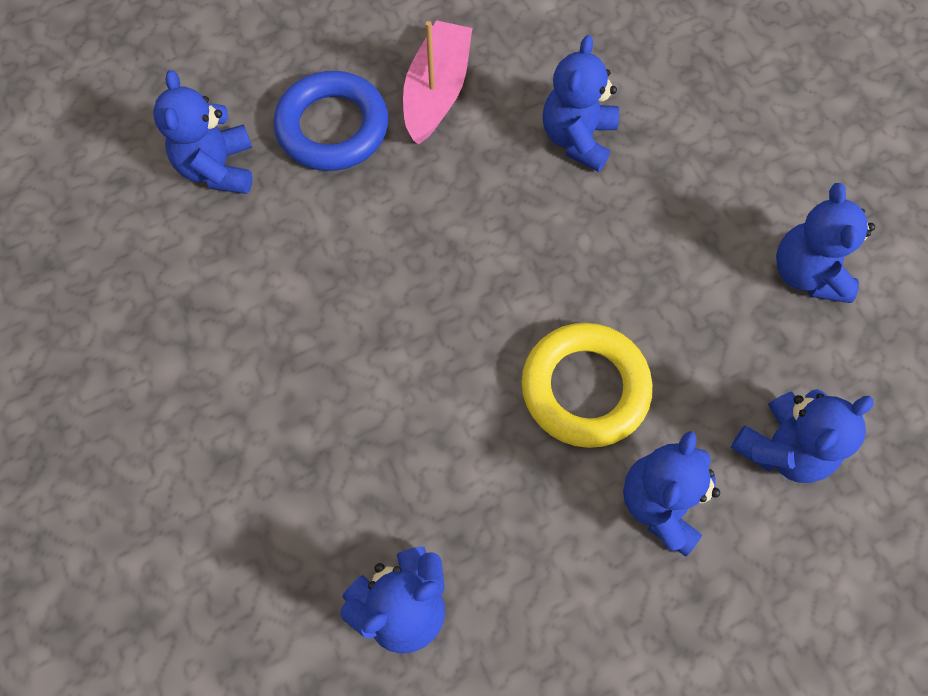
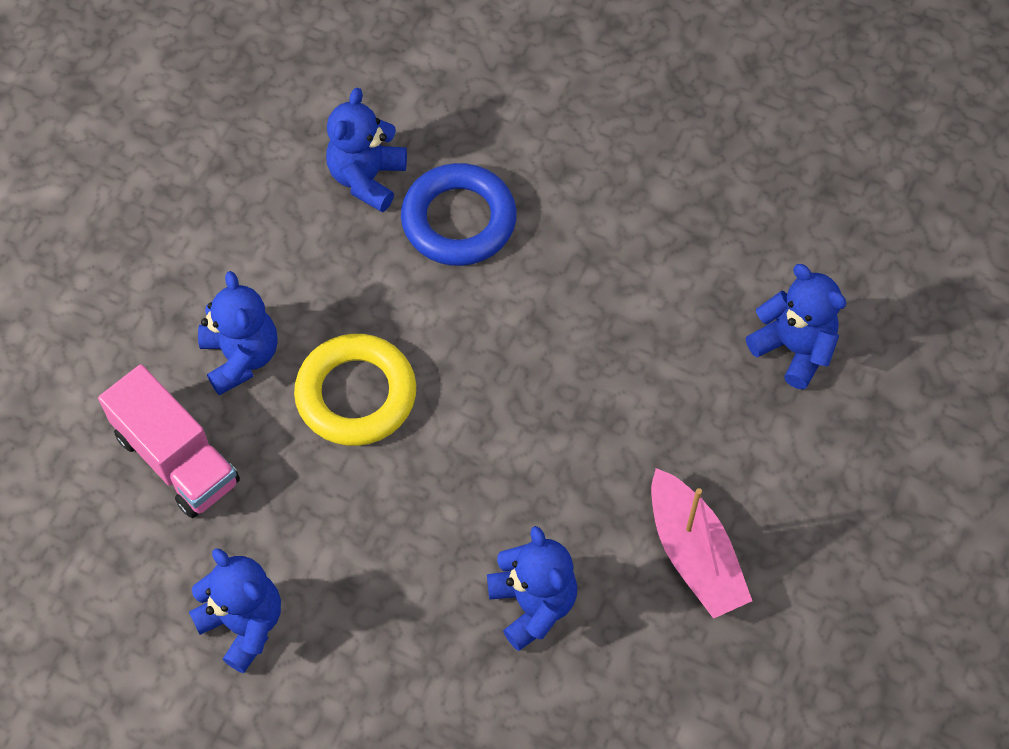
camera: 140 degrees right, 5 degrees down
(332, 127) = (745, 452): blue ring -> blue ring (459, 220)
(782, 448) = (177, 459): blue teddy bear -> pink truck

